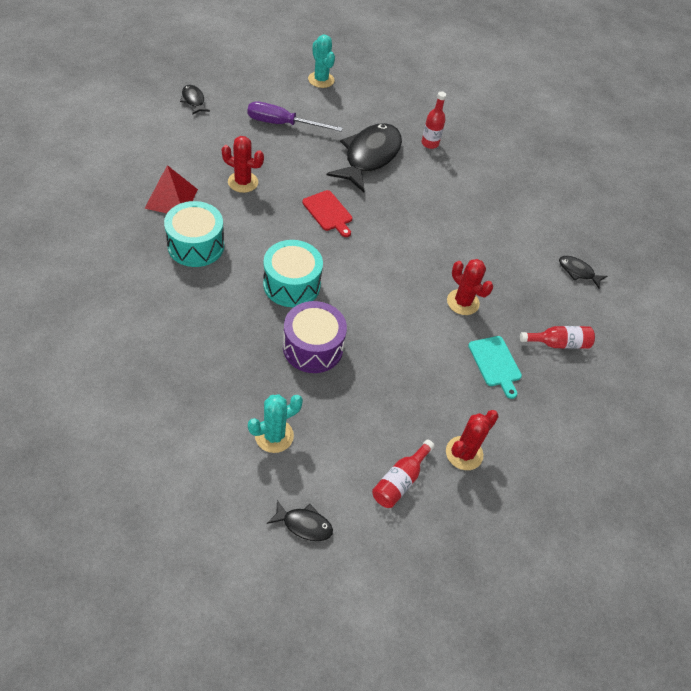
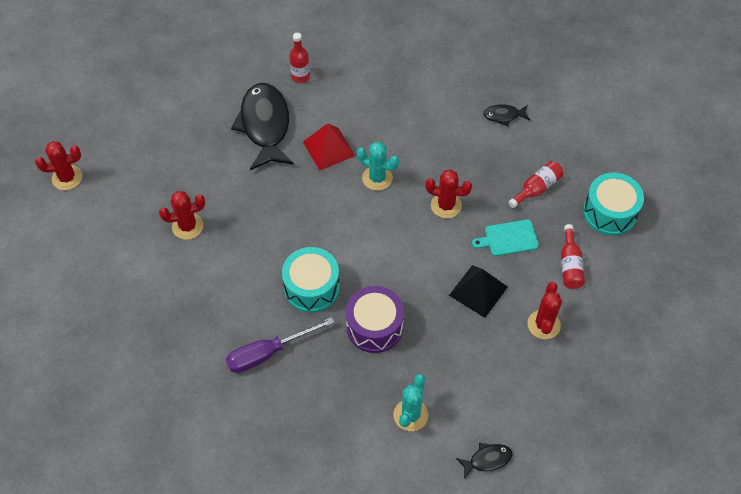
camera: 30 degrees left, 5 degrees up
(171, 198) = (145, 285): red pyramid -> red pyramid (329, 148)
(193, 100) = (67, 178): black fish -> red cactus
(196, 245) = (207, 312): turquoise drum -> turquoise drum (609, 212)
(283, 124) = (165, 145): purple screwdriver -> purple screwdriver (268, 353)
(321, 80) = (154, 76): turquoise cactus -> turquoise cactus (377, 178)
(328, 212) = (280, 202): red cutting board -> none
(400, 481) = (520, 378): red bottle -> red bottle (570, 265)
(429, 384) = (478, 291): none -> black pyramid
(495, 363) = (508, 238): turquoise cutting board -> turquoise cutting board turned 135 degrees clockwise

